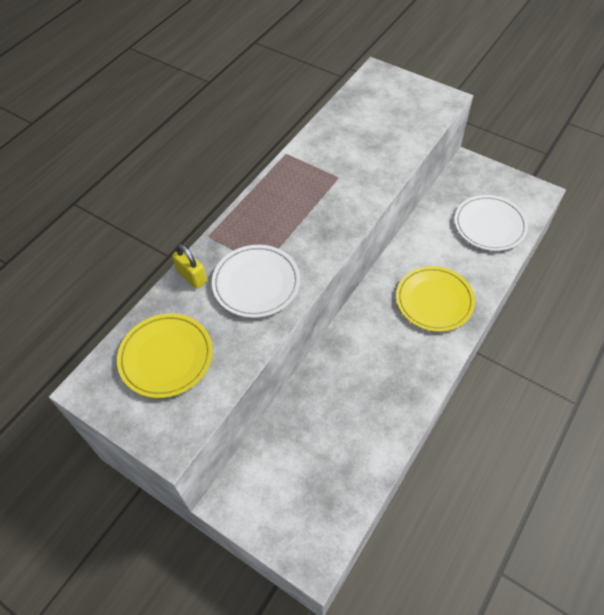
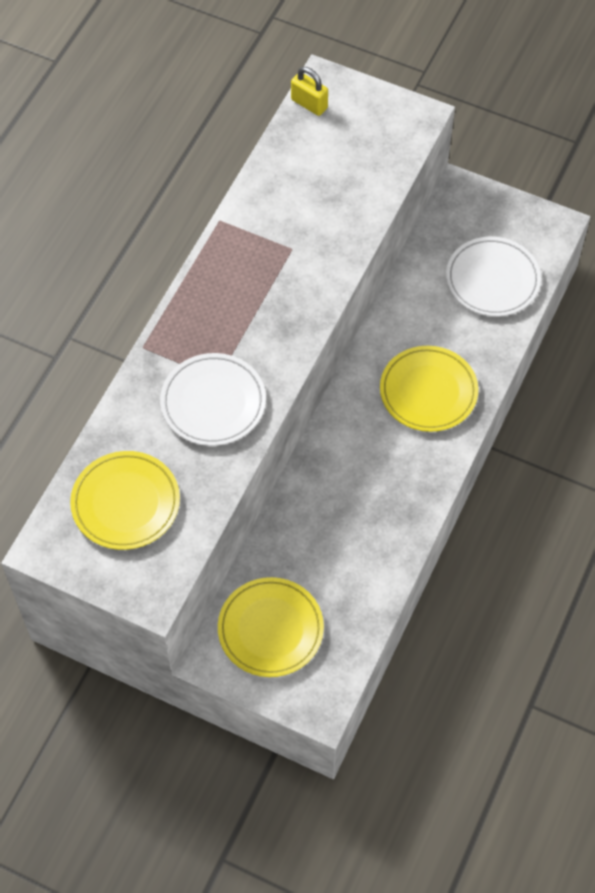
camera: 10 degrees left, 5 degrees up
(192, 276) = (133, 402): yellow padlock -> yellow padlock (309, 104)
(281, 482) = (270, 629): none -> yellow plate

